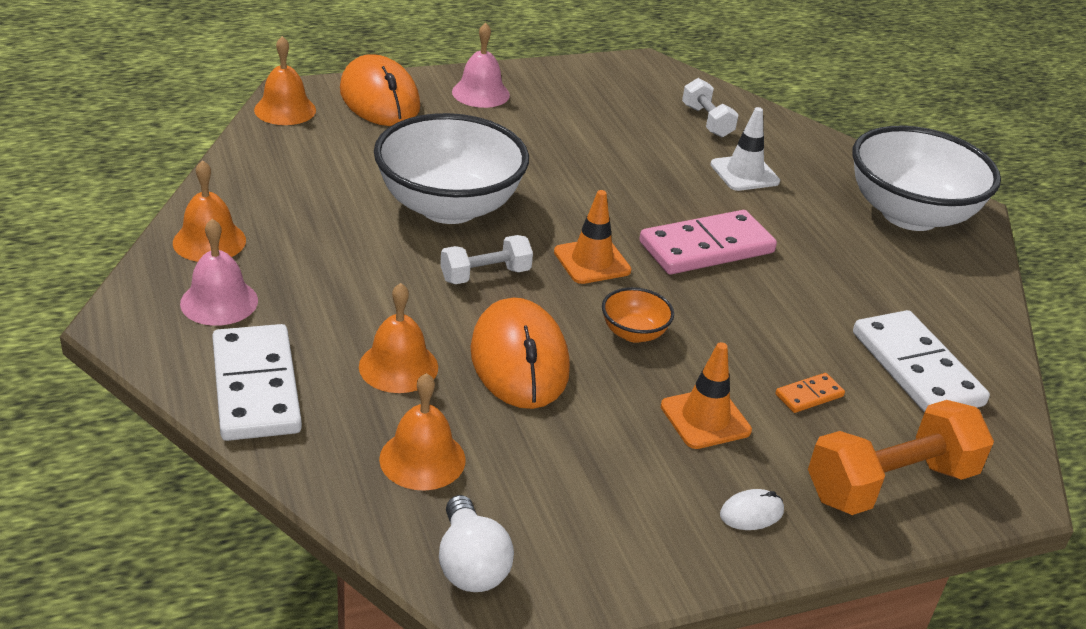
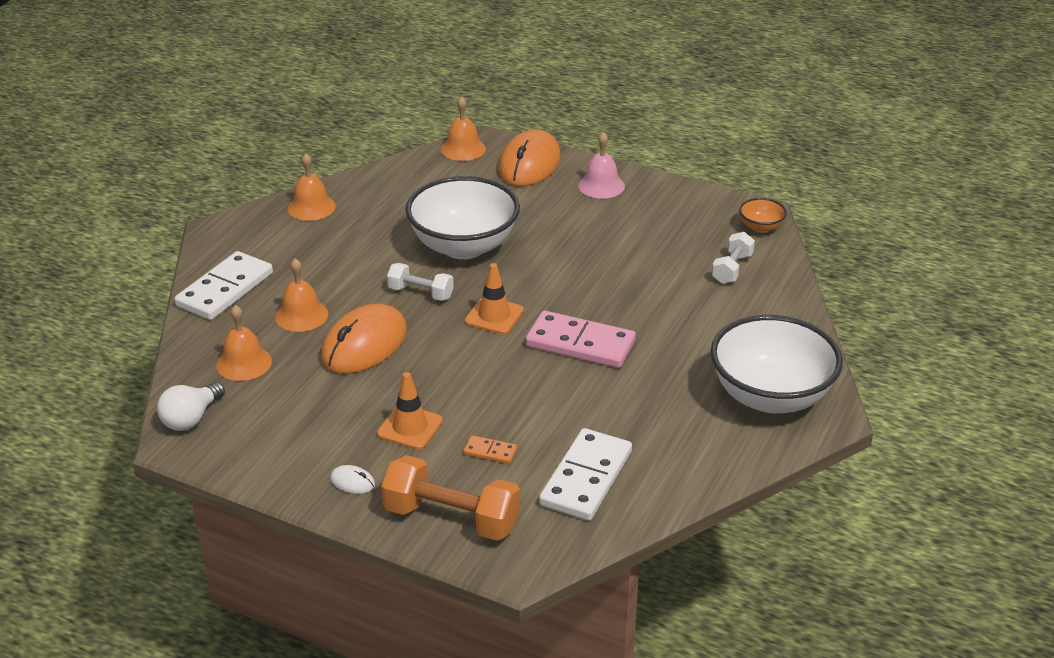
camera: 50 degrees right, 0 degrees up
(219, 302) = (270, 240): pink bell -> none
(634, 333) = (449, 365): orange bowl -> orange bowl (761, 227)
(744, 173) = (694, 313): white traffic cone -> none

